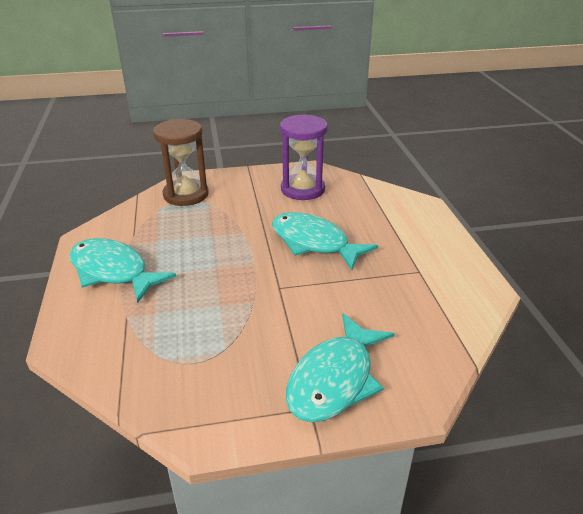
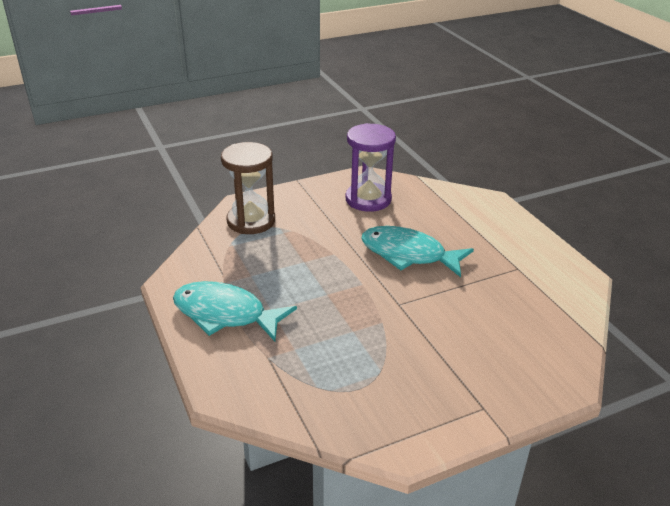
camera: 15 degrees left, 0 degrees up
(334, 379) = (492, 379): turquoise fish -> none

